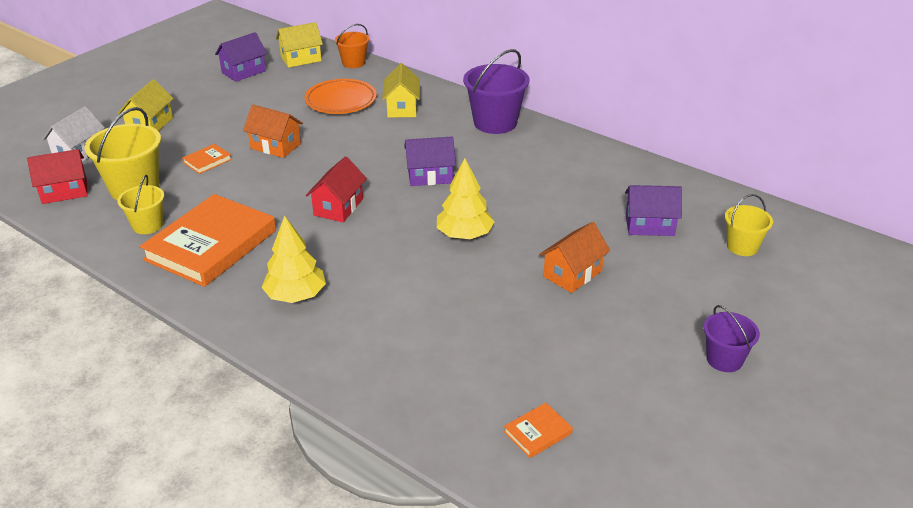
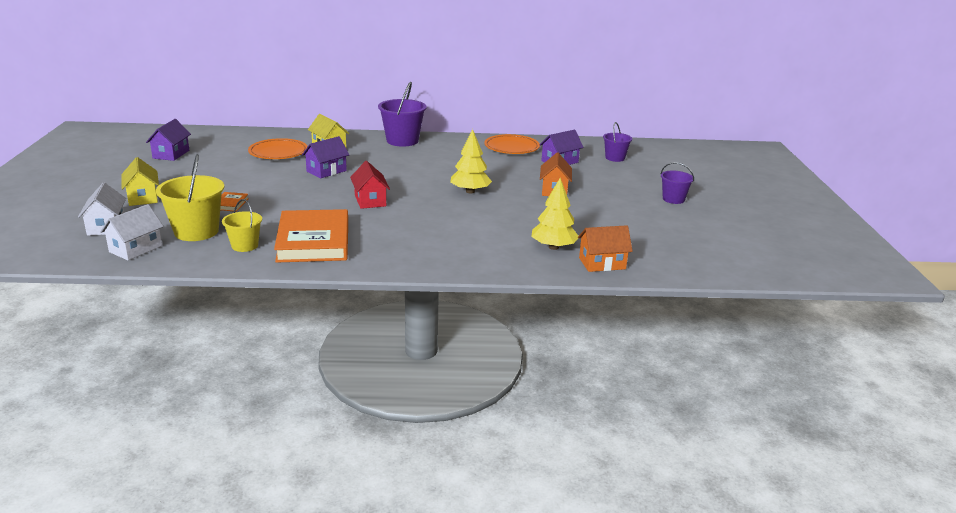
camera: 40 degrees left, 10 degrees down
(64, 191) = (135, 249): red house -> white house
(275, 146) = (270, 184): orange house -> orange house (602, 263)
(295, 296) = (415, 245): yellow tree -> yellow tree (553, 247)
(301, 59) = (207, 139): yellow house -> none
(353, 63) = (253, 133): orange bucket -> none
(430, 176) = (404, 172): purple house -> purple house (326, 171)
(537, 432) = (639, 252): orange book -> none
(616, 178) = (511, 148): none -> orange plate
(742, 246) = (615, 158): yellow bucket -> purple bucket

